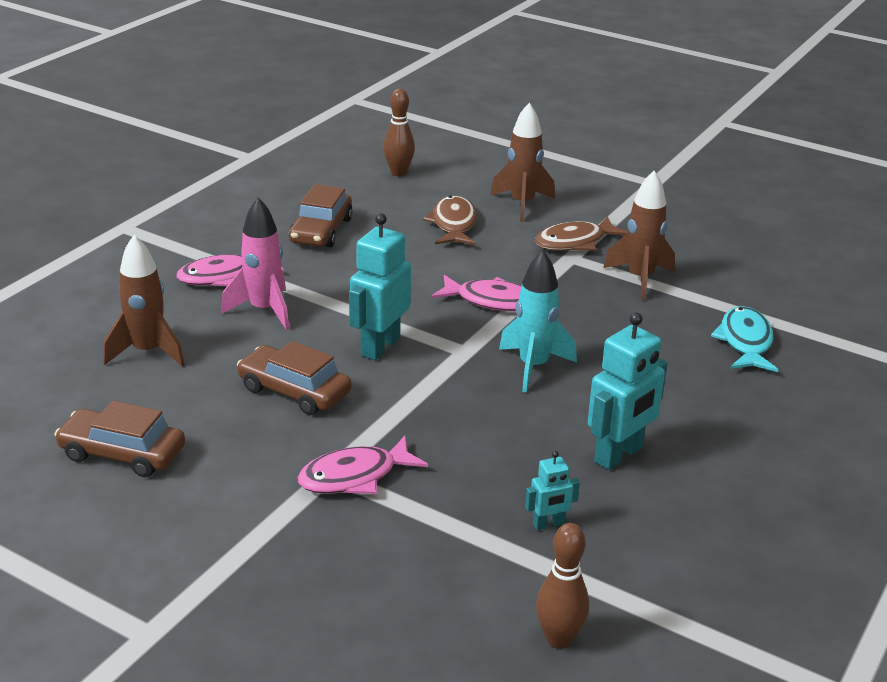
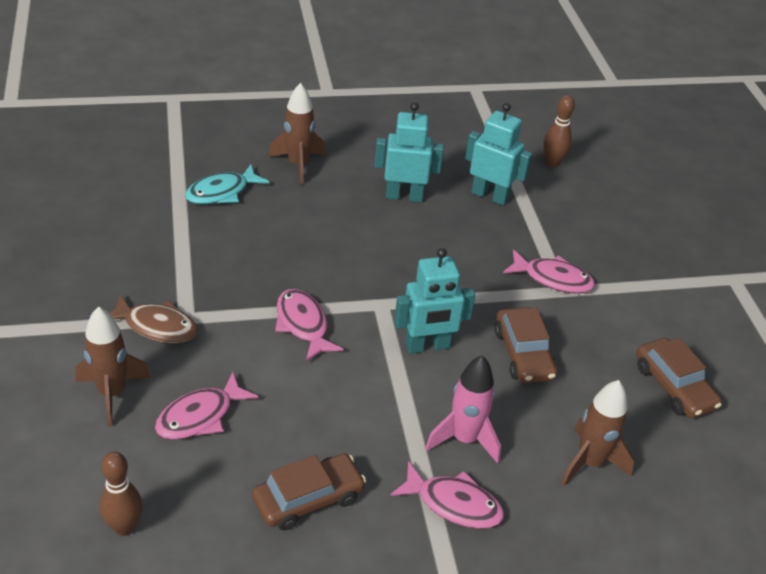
camera: 135 degrees left, 10 degrees up
(453, 224) = (200, 416): brown fish -> pink fish
(533, 367) = (361, 265): turquoise rocket -> none
(548, 524) = (490, 196): turquoise robot -> turquoise robot, size x1.94
(640, 279) = (183, 267): brown rocket -> brown rocket (298, 164)

